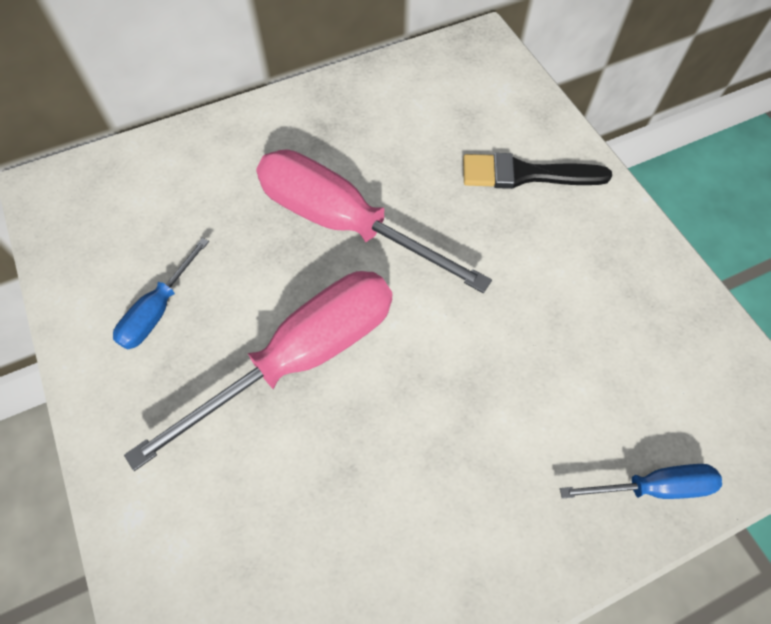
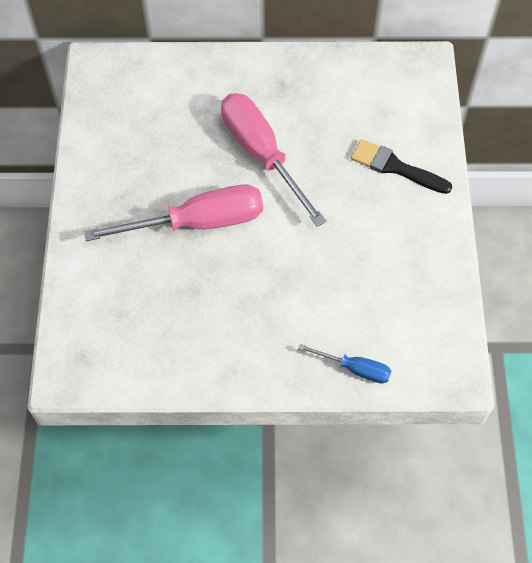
camera: 25 degrees right, 0 degrees up
(158, 310) = (130, 164): blue screwdriver -> none

